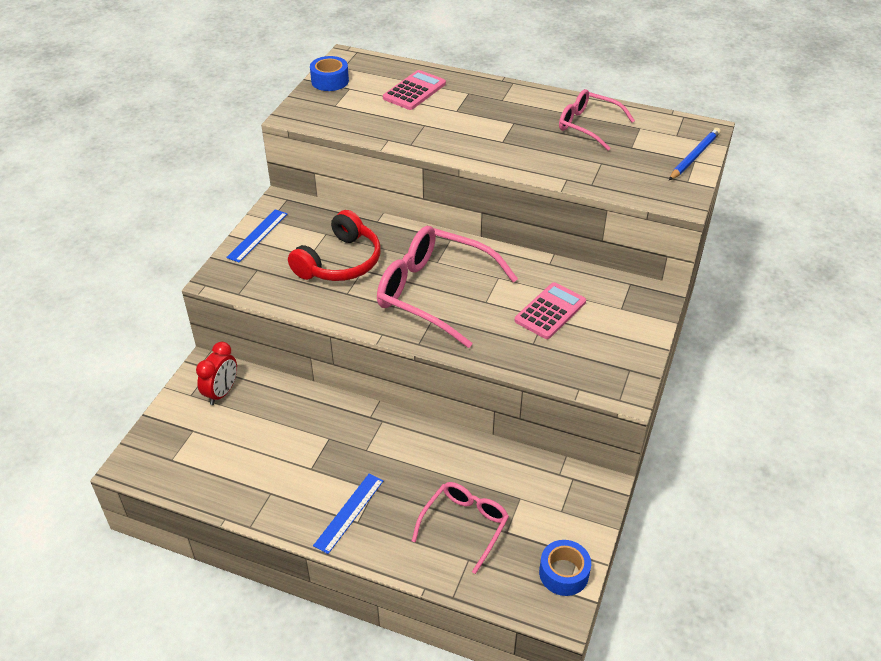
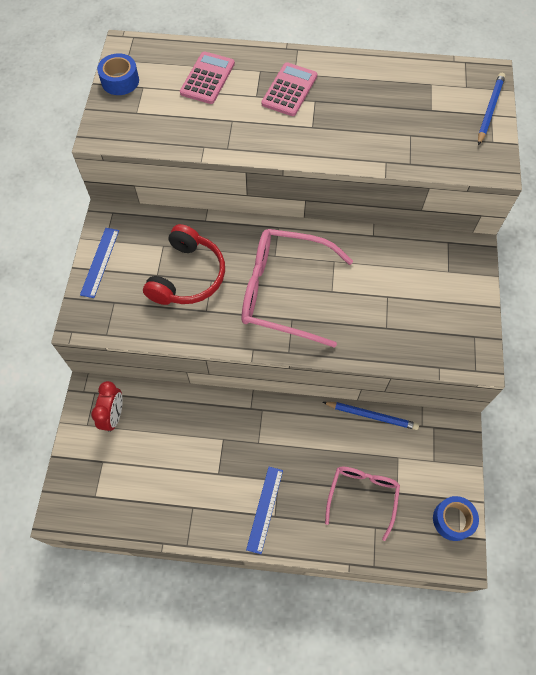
camera: 15 degrees left, 20 degrees up
(504, 452) = (371, 416): none -> blue pencil
(550, 311) = (390, 289): pink calculator -> pink calculator (289, 90)
(588, 126) = (384, 91): pink glasses -> none

